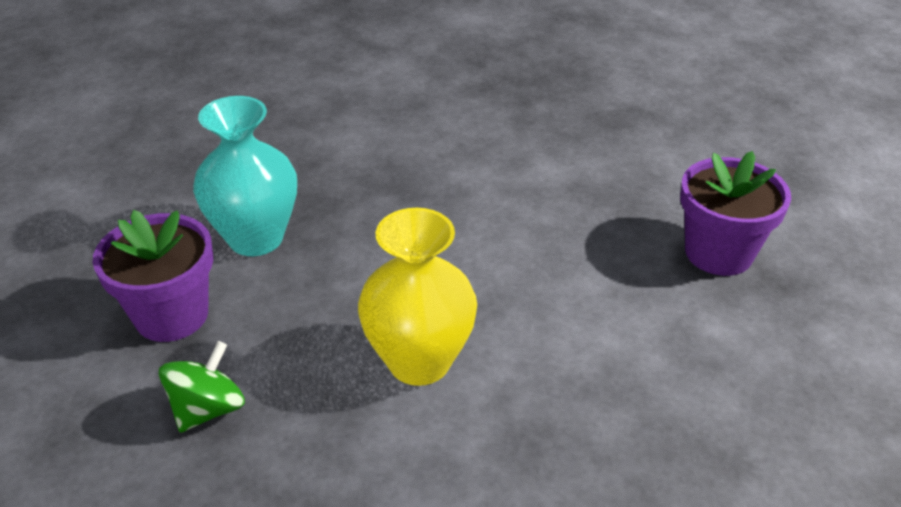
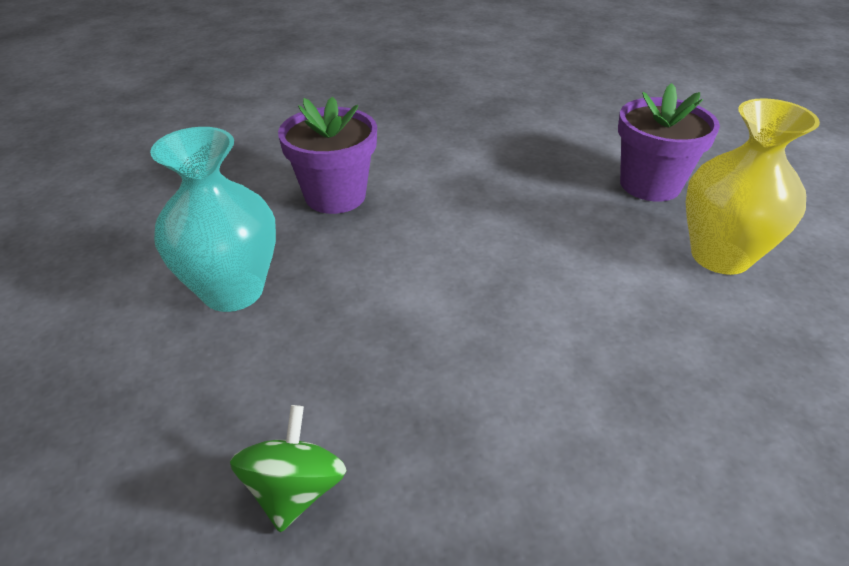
camera: 25 degrees left, 0 degrees up
(171, 315) = (185, 400): purple flower pot -> purple flower pot (335, 196)
(419, 361) = (483, 354): yellow vase -> yellow vase (720, 256)

